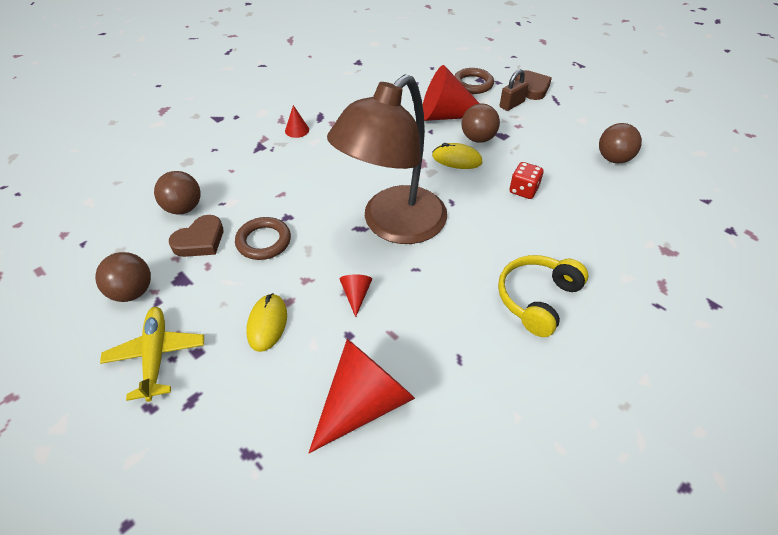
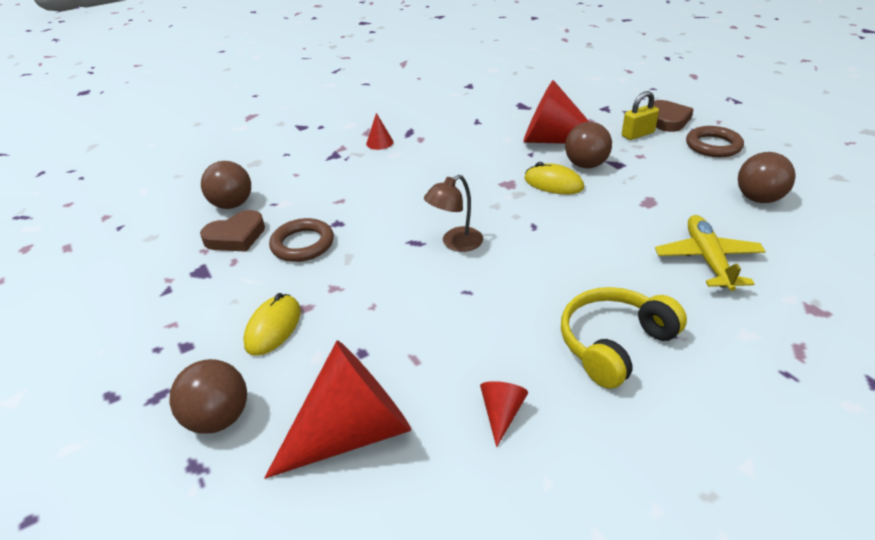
camera: 15 degrees right, 10 degrees down
(132, 292) = (146, 277): brown ball -> brown ball (219, 418)
(156, 356) = (141, 344): yellow plane -> yellow plane (707, 260)
(356, 295) = (386, 311): red cone -> red cone (501, 413)
(393, 225) = (455, 243): brown lamp -> brown lamp, size x0.40
(472, 84) = (595, 112): brown ring -> brown ring (713, 146)
(511, 104) = (637, 134): brown padlock -> yellow padlock
(523, 190) = (628, 222): red dice -> none

